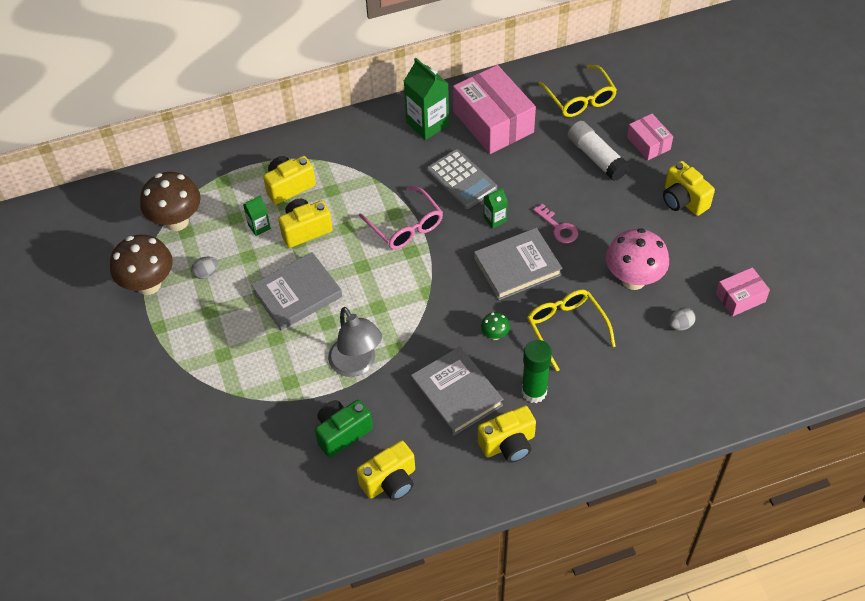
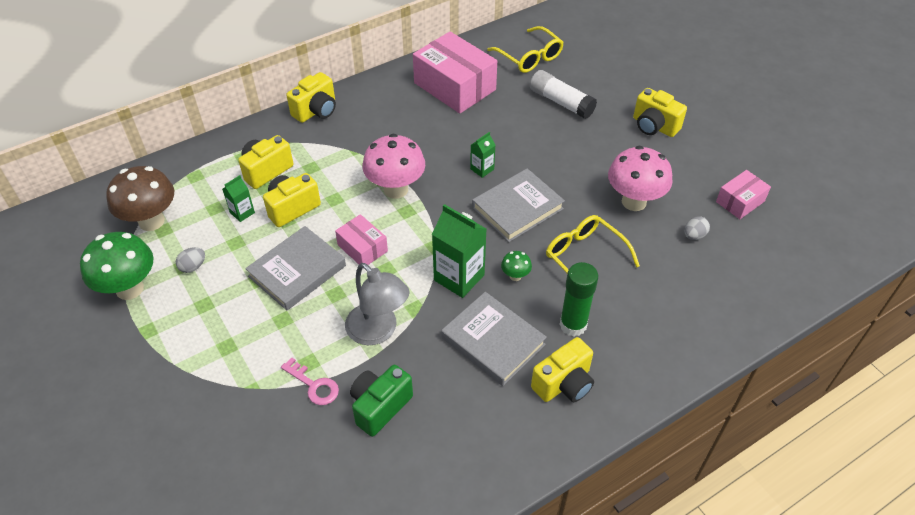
camera: 15 degrees left, 5 degrees down
(148, 284) = (129, 288): brown mushroom -> green mushroom
(390, 481) = (447, 450): yellow camera -> yellow camera (316, 111)
(406, 227) = (396, 189): pink glasses -> pink mushroom
(427, 124) = (392, 96): green carton -> green carton (459, 277)
(461, 180) = (439, 139): grey calculator -> none
(558, 228) = (546, 167): pink key -> pink key (314, 385)
(648, 143) = (604, 84): pink box -> pink box (362, 248)

